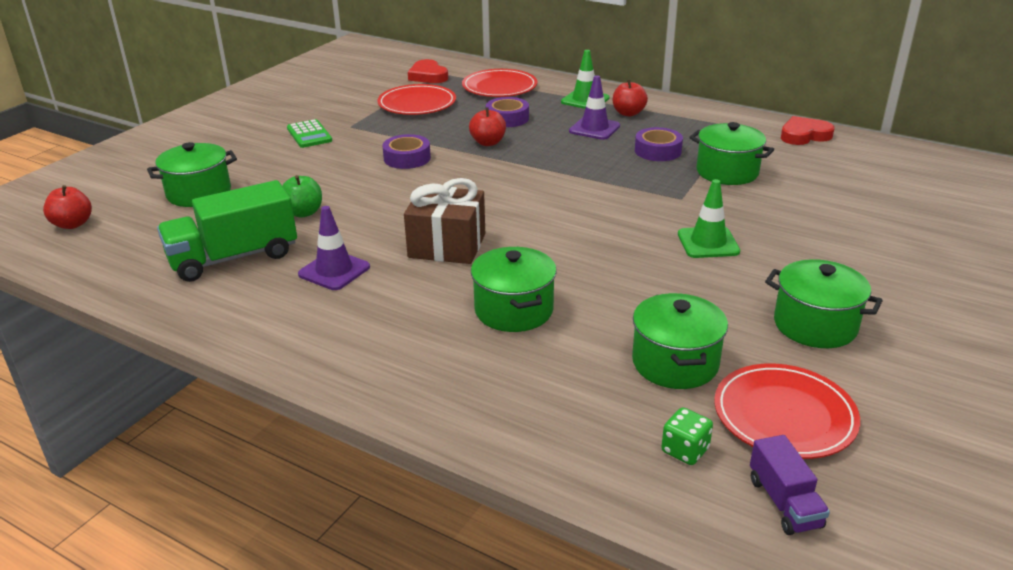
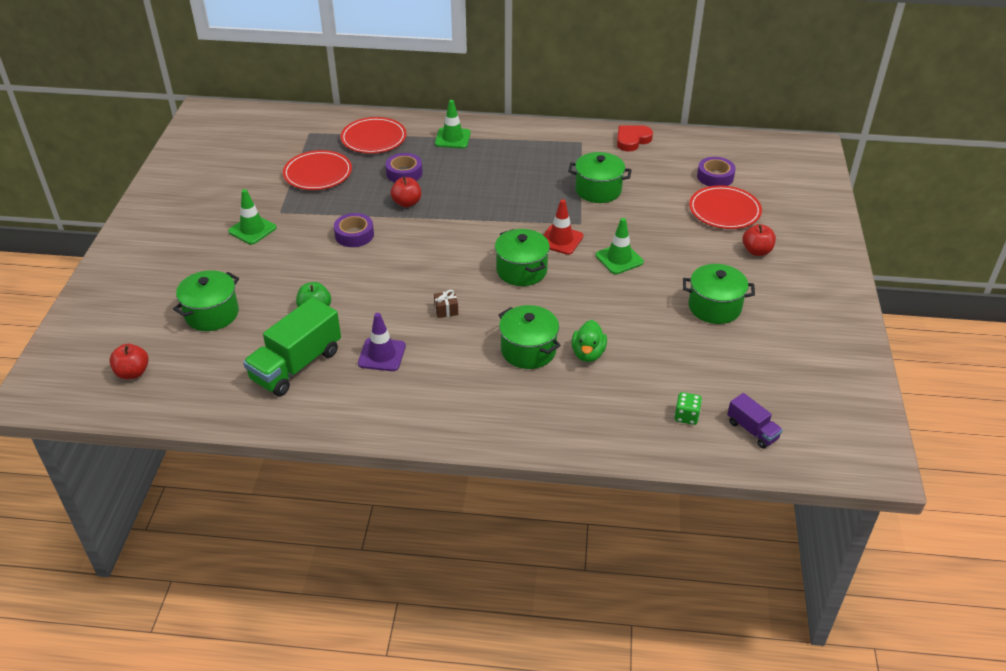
camera: 25 degrees left, 10 degrees up
(309, 134) = (252, 229): green calculator -> green traffic cone
(428, 76) = (302, 138): red heart -> none
(447, 245) = (446, 310): brown gift -> brown gift, size x0.43
(591, 334) = (588, 353): none -> green duck
(594, 128) = (479, 168): purple traffic cone -> none
(628, 113) = (494, 146): red apple -> red apple (756, 251)
(643, 209) = (560, 240): none -> red traffic cone
(657, 151) = (539, 181): purple tape -> purple tape (715, 177)
(675, 363) = (649, 359): green pot -> green pot (521, 270)
(784, 415) = (727, 376): red plate -> red plate (724, 210)

